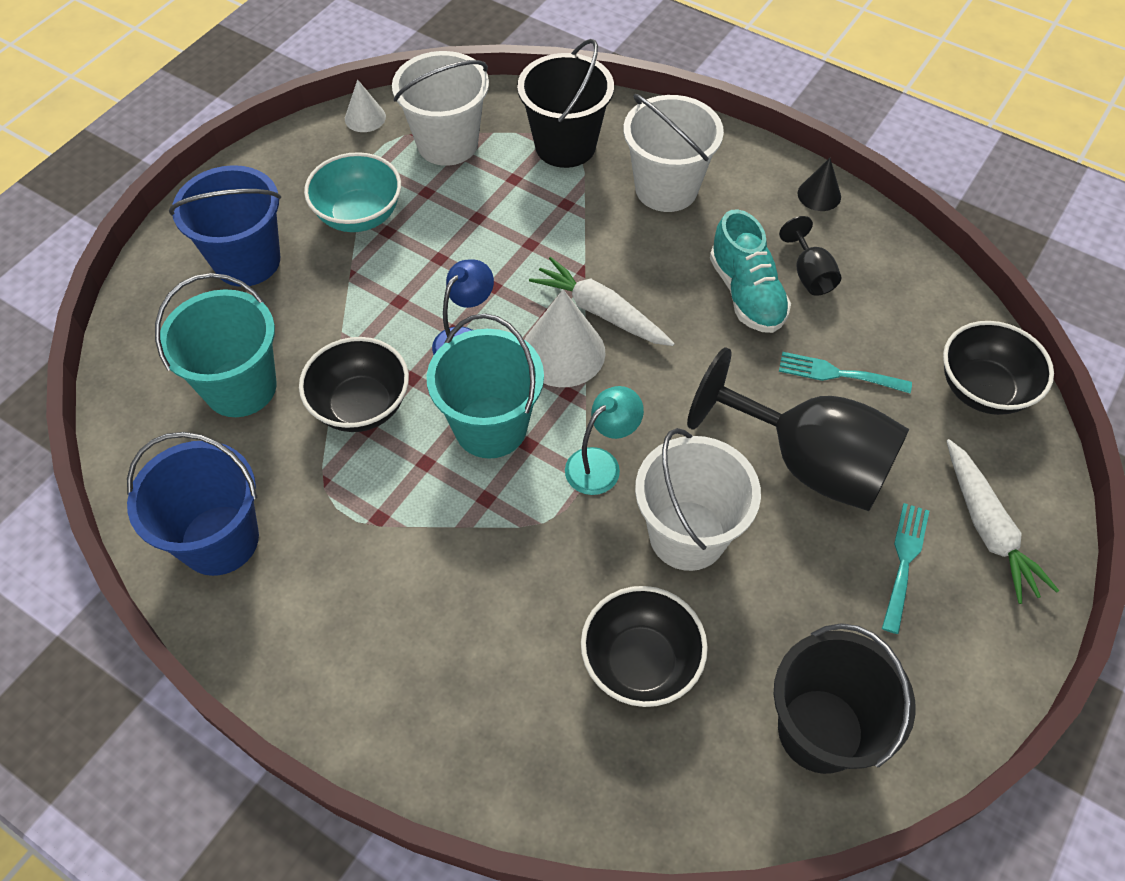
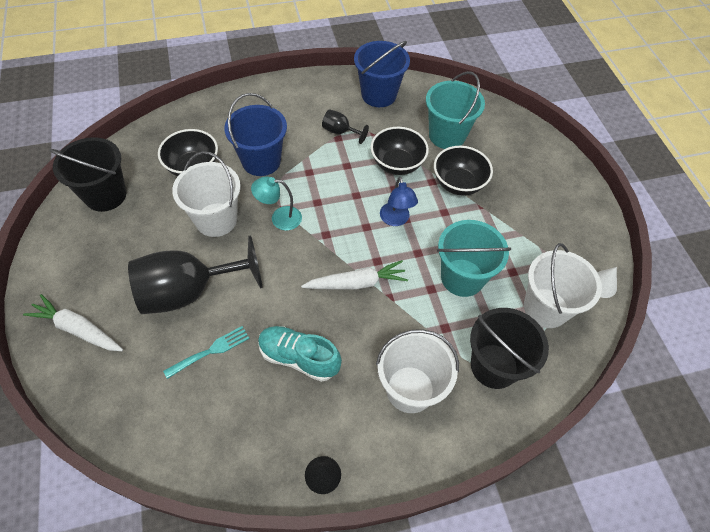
camera: 130 degrees right, 0 degrees up
(247, 261) = (524, 176): blue bucket -> blue bucket (261, 161)
(359, 215) = (519, 233): turquoise bowl -> none
(490, 427) = (339, 196): turquoise bucket -> turquoise bucket (462, 277)
(563, 352) = (350, 249): white cone -> none
(601, 464) = (279, 218): turquoise lamp -> turquoise lamp turned 90 degrees clockwise
(809, 274) = (276, 403): black goblet -> black goblet (340, 132)
(904, 561) = (111, 282): turquoise fork -> none
(983, 389) = (123, 411): black bowl -> black bowl (458, 183)

